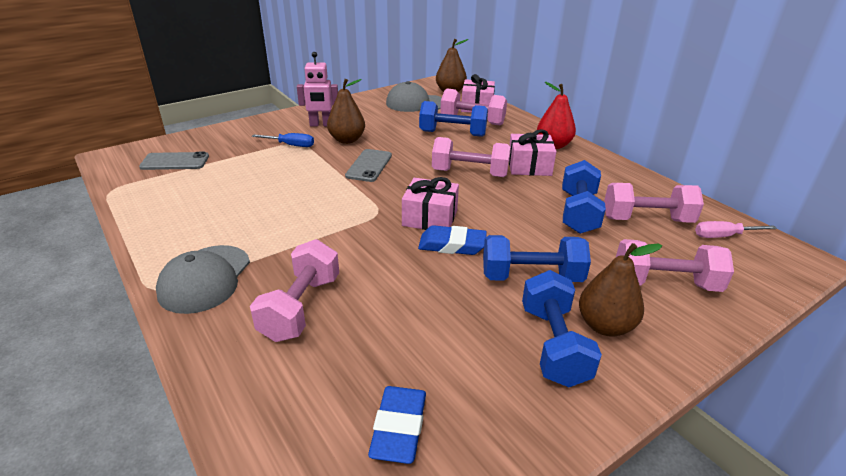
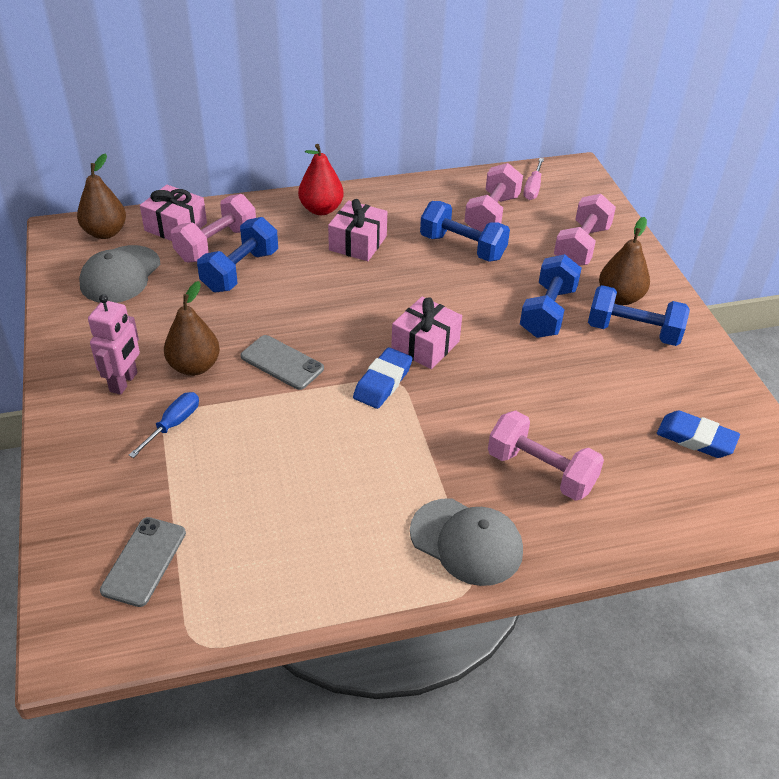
camera: 70 degrees left, 10 degrees up
(452, 245) = (481, 344): blue eraser -> blue eraser (383, 382)
(469, 173) = (348, 289): pink dumbbell -> none

